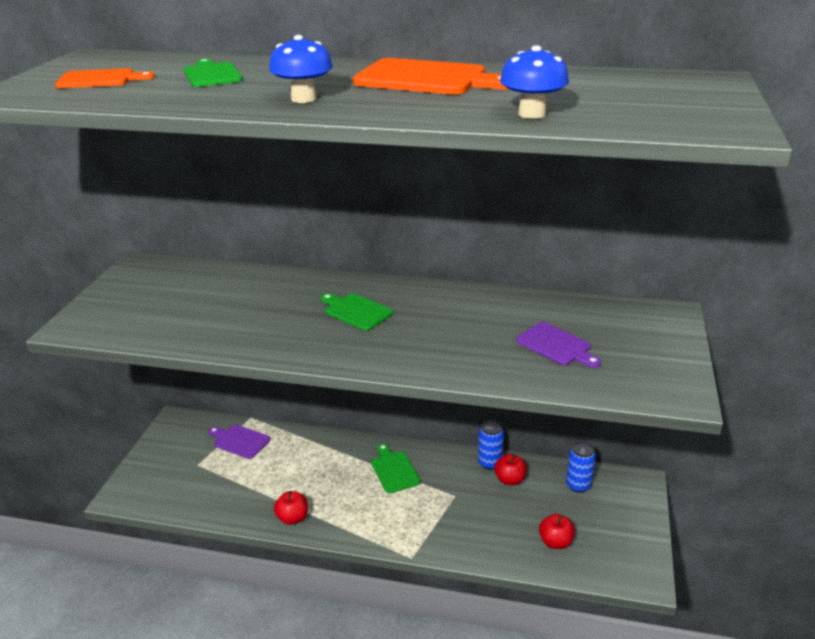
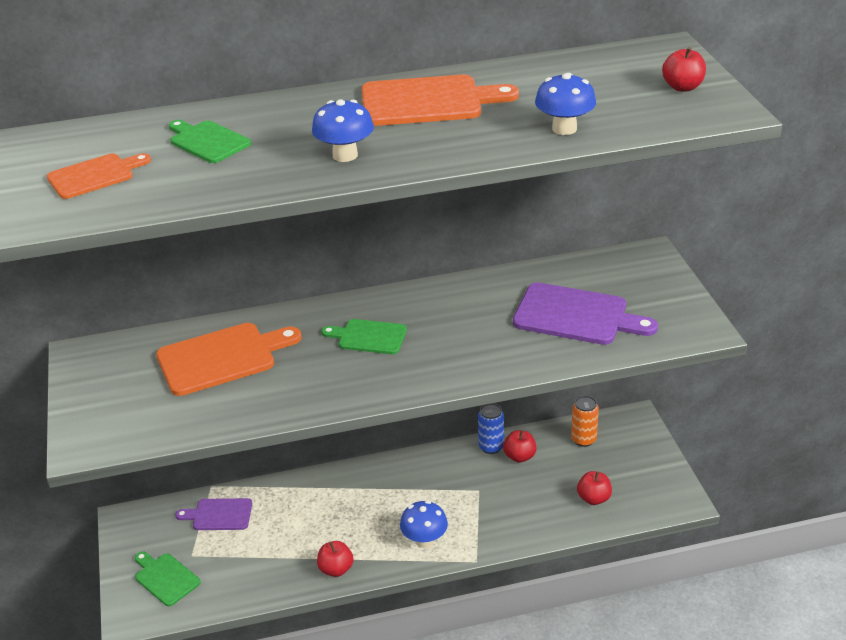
camera: 25 degrees left, 5 degrees up
(229, 294) = (222, 358): none -> orange cutting board
(380, 521) = (424, 540): none -> blue mushroom
(394, 470) = (403, 487): green cutting board -> green cutting board (165, 578)
(556, 345) = (576, 316): purple cutting board -> purple cutting board, size x1.67
(578, 485) = (583, 439): blue can -> orange can
(698, 105) = (682, 87): none -> red apple

